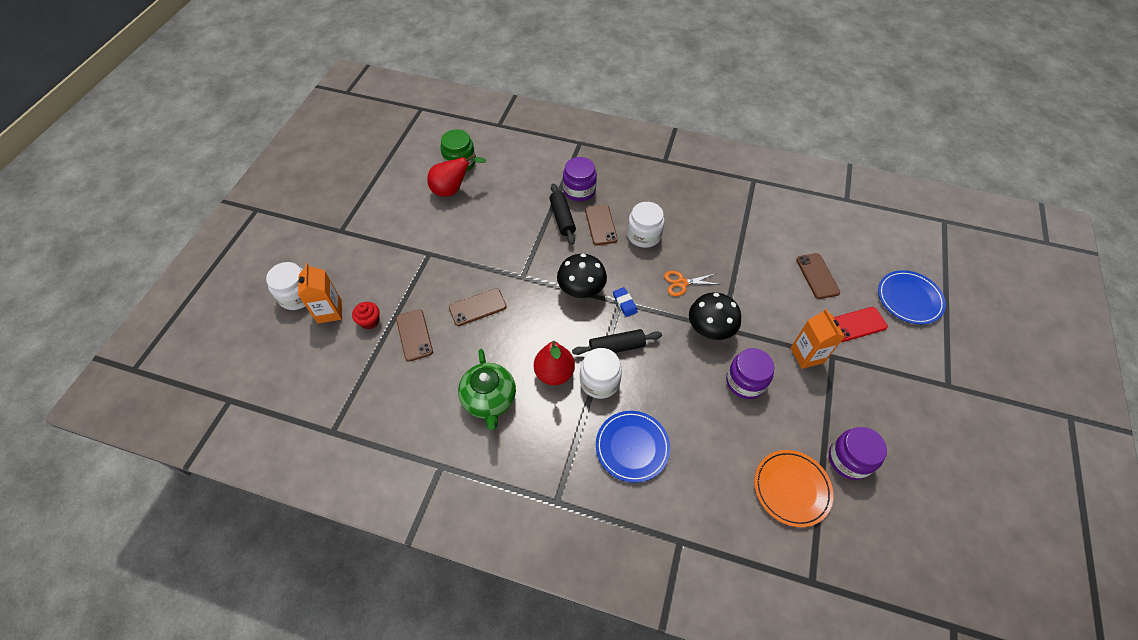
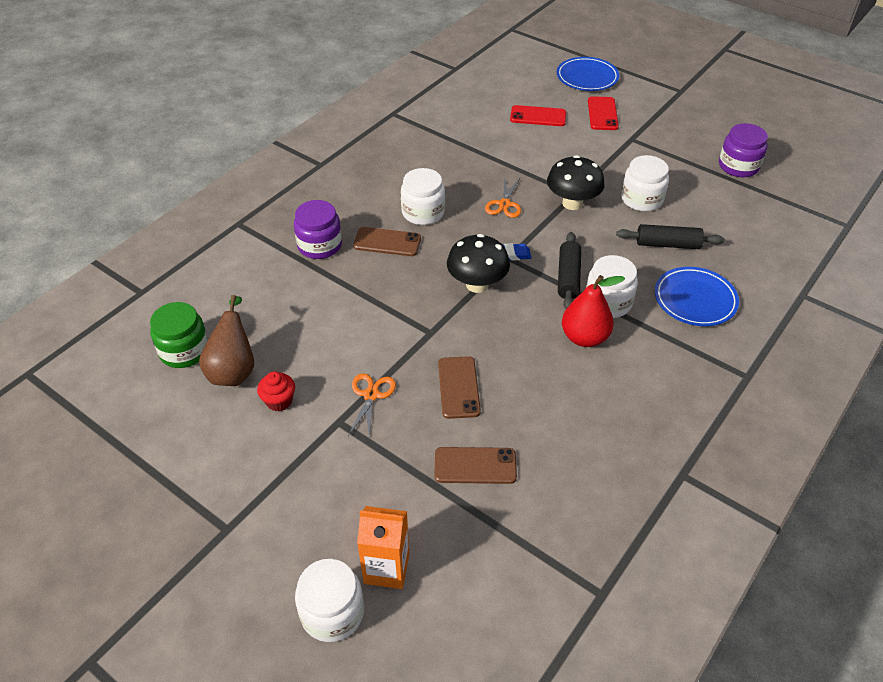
camera: 70 degrees left, 10 degrees down
(370, 321) = (429, 516): red cupcake -> red cupcake (279, 401)
(453, 190) = (234, 370): red pear -> brown pear
(455, 262) = (371, 395): none -> orange scissors
(489, 400) = (603, 406): green teapot -> none
(562, 218) = (356, 272): black rolling pin -> black rolling pin (667, 244)
(745, 381) = (641, 199): purple jar -> white jar
(791, 489) = (760, 208): orange plate -> none
(807, 355) = (625, 153): orange carton -> none
(817, 276) = (538, 116): brown phone -> red phone

